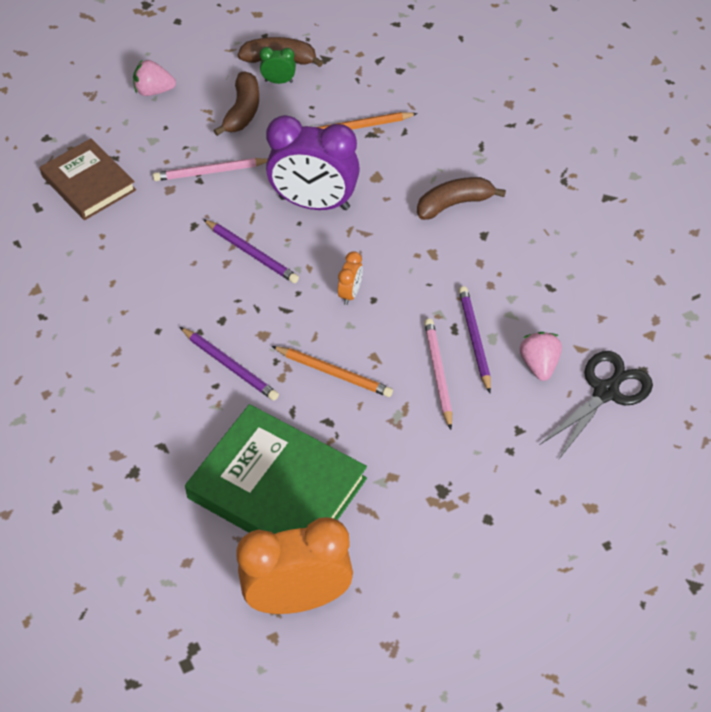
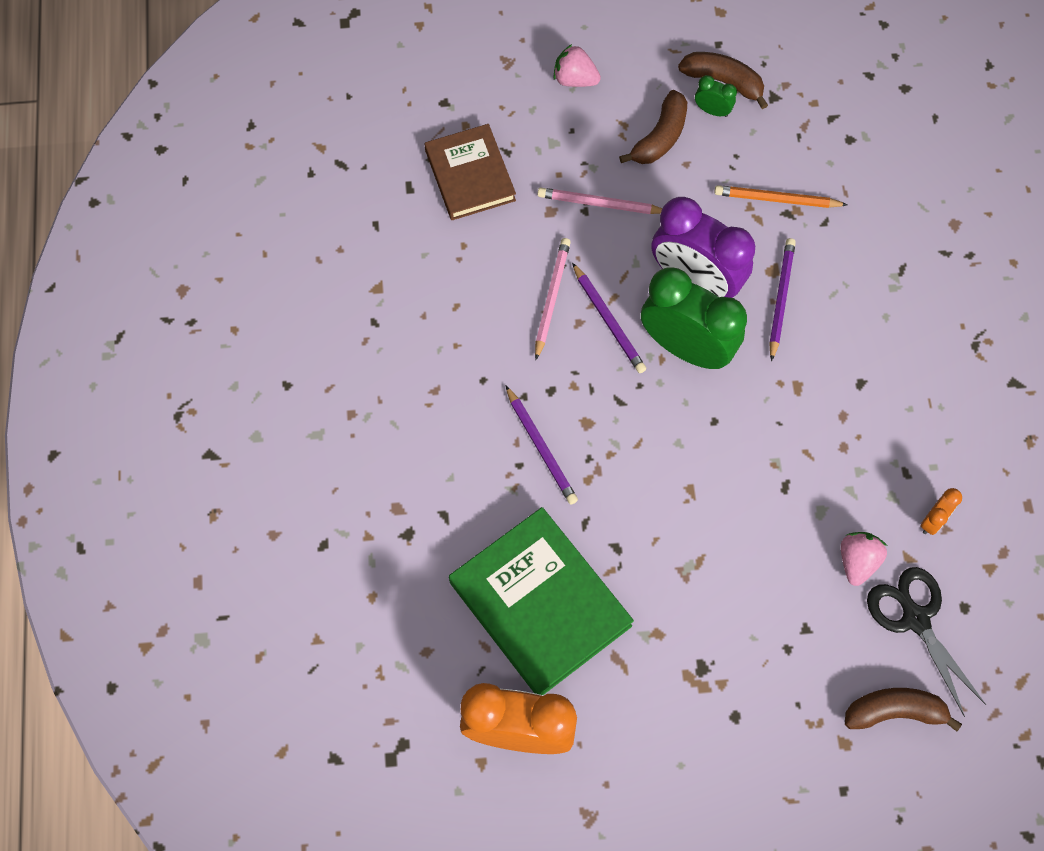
camera: 20 degrees right, 15 degrees up
(326, 253) = (686, 347): none -> green clock
(333, 373) = (642, 494): orange pencil -> none
(350, 293) = (693, 405): orange clock -> orange clock (933, 520)
(438, 374) = (748, 533): pink pencil -> pink pencil (551, 298)
(454, 204) = (844, 333): brown banana -> brown banana (894, 711)
(474, 339) = (801, 507): purple pencil -> purple pencil (780, 298)
(606, 391) = (915, 618): black scissors -> black scissors turned 90 degrees counterclockwise

